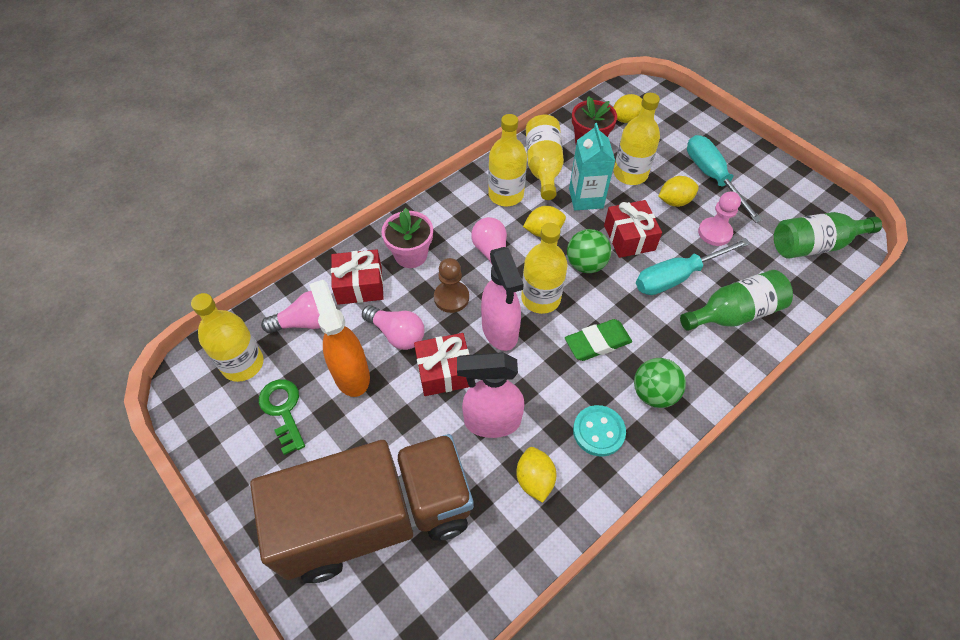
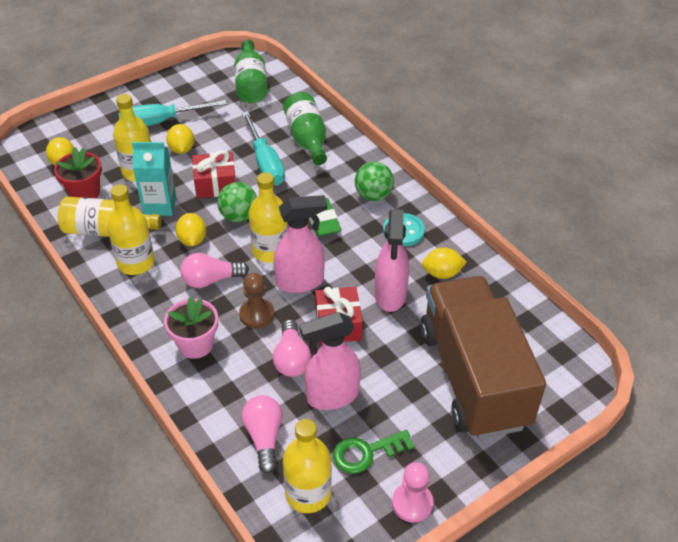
camera: 85 degrees left, 10 degrees down
(351, 374) = (332, 396): orange spray bottle -> pink spray bottle
(359, 285) = (226, 389): red gift -> none
(397, 334) = (291, 359): pink light bulb -> pink light bulb turned 135 degrees clockwise
(714, 233) = (224, 133): pink pawn -> pink pawn (412, 503)

